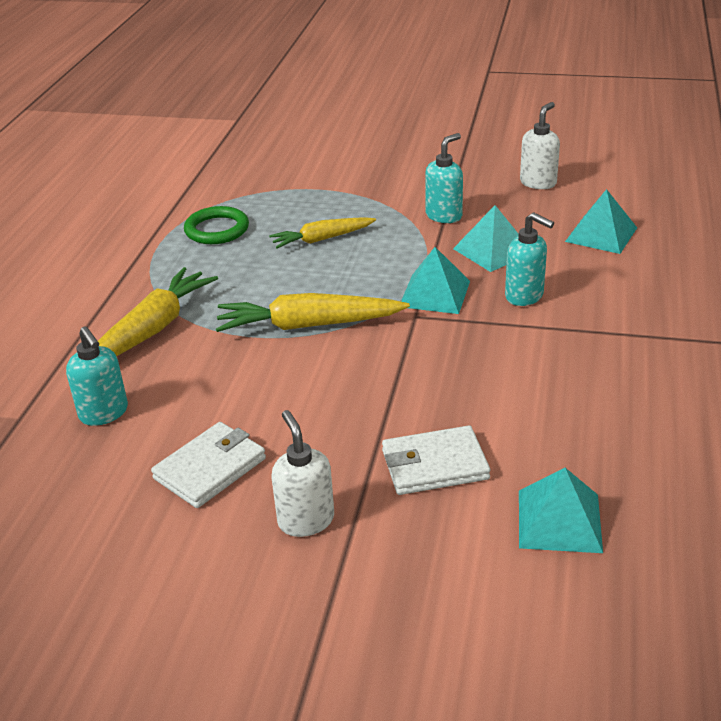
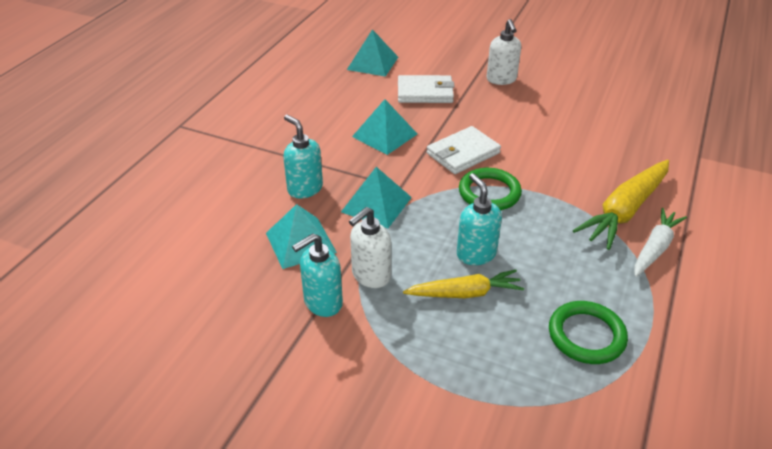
camera: 170 degrees left, 5 degrees up
(104, 413) = (638, 150): turquoise soap dispenser -> turquoise soap dispenser (476, 254)
(131, 299) = (655, 248): none -> white carrot
(210, 468) = (557, 109): white wallet -> white wallet (463, 153)
(308, 325) = (489, 193): yellow carrot -> green ring
(538, 183) = (184, 339): white soap dispenser -> white soap dispenser (370, 276)
(601, 234) = (188, 242): turquoise pyramid -> turquoise pyramid (385, 135)

